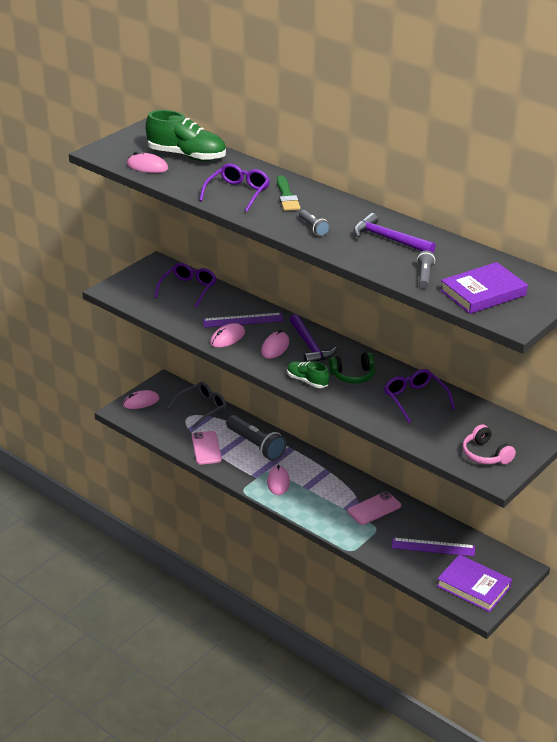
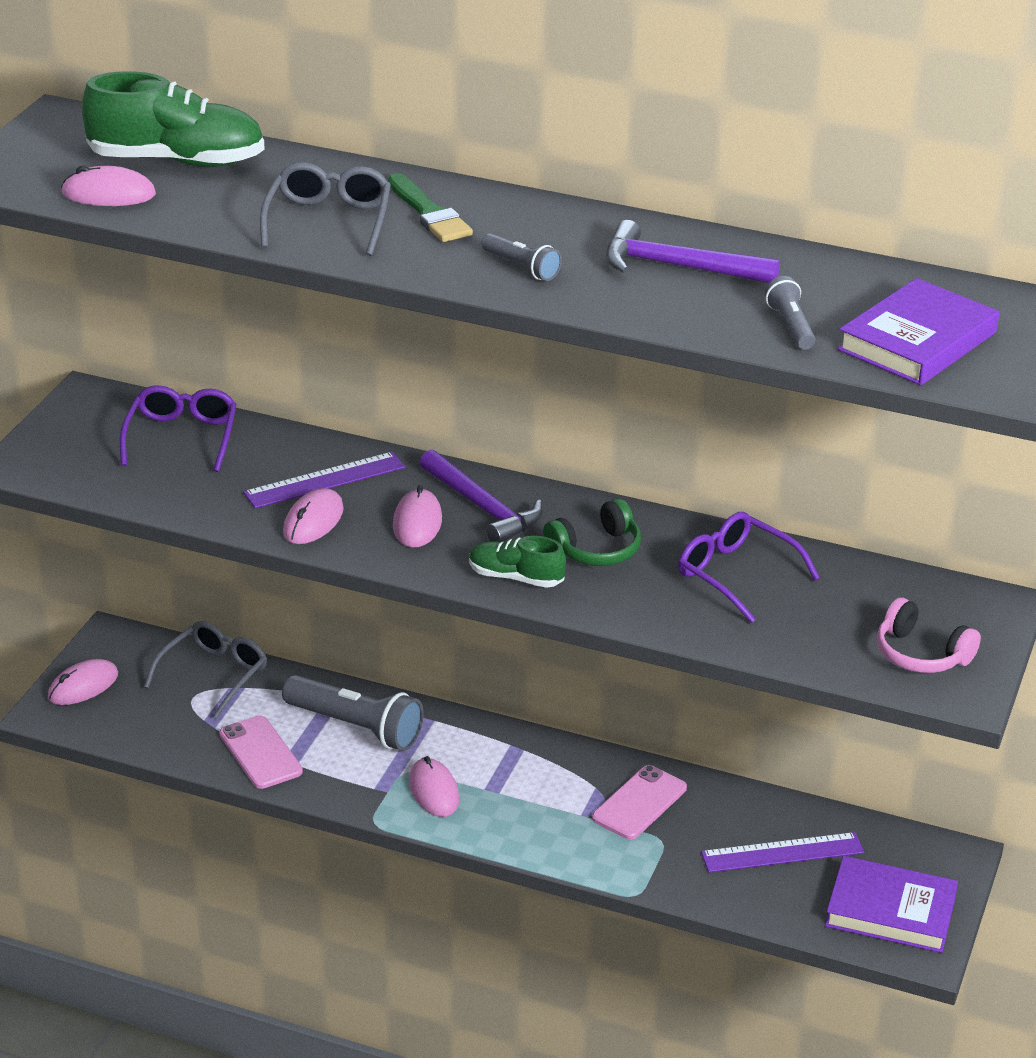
camera: 20 degrees left, 0 degrees up
(238, 193) = (328, 221): purple glasses -> grey glasses

